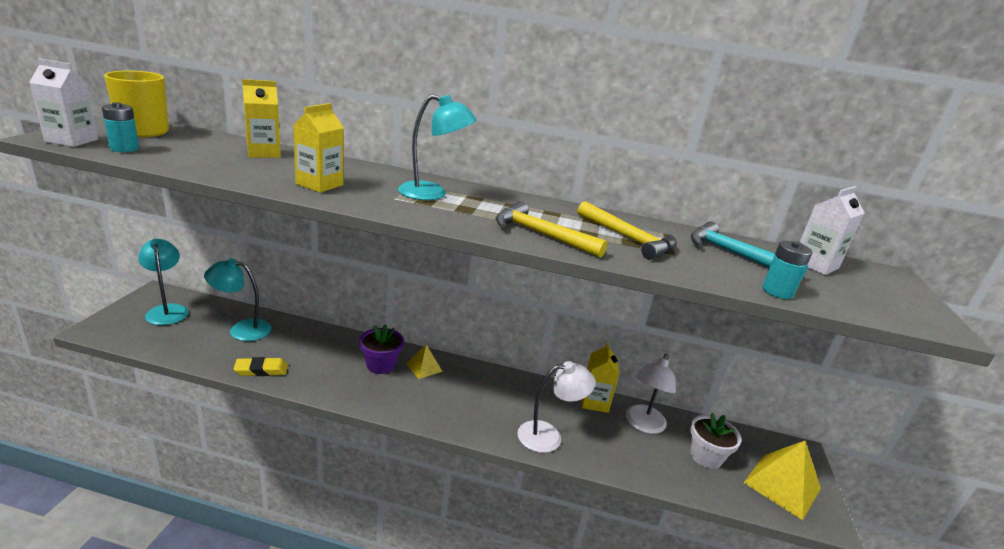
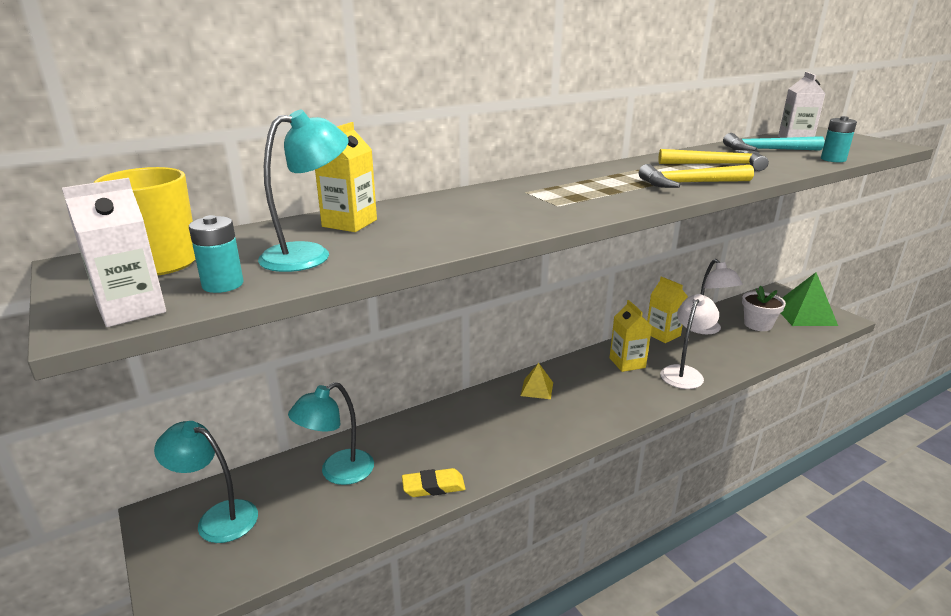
camera: 40 degrees left, 0 degrees up
(261, 370) = (433, 486): yellow eraser -> yellow eraser turned 45 degrees clockwise
(319, 184) = (487, 222): yellow carton -> yellow carton (627, 363)
(380, 365) = (507, 410): purple flower pot -> none
(432, 193) = (560, 190): turquoise lamp -> turquoise lamp (309, 254)
(782, 485) = (804, 315): yellow pyramid -> green pyramid

